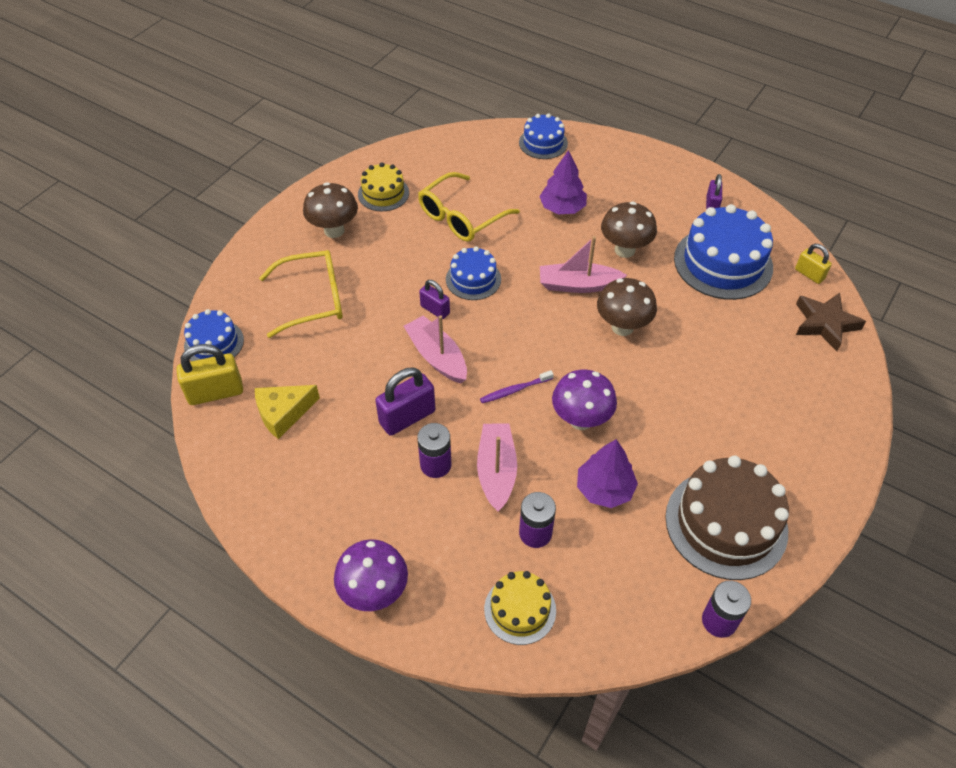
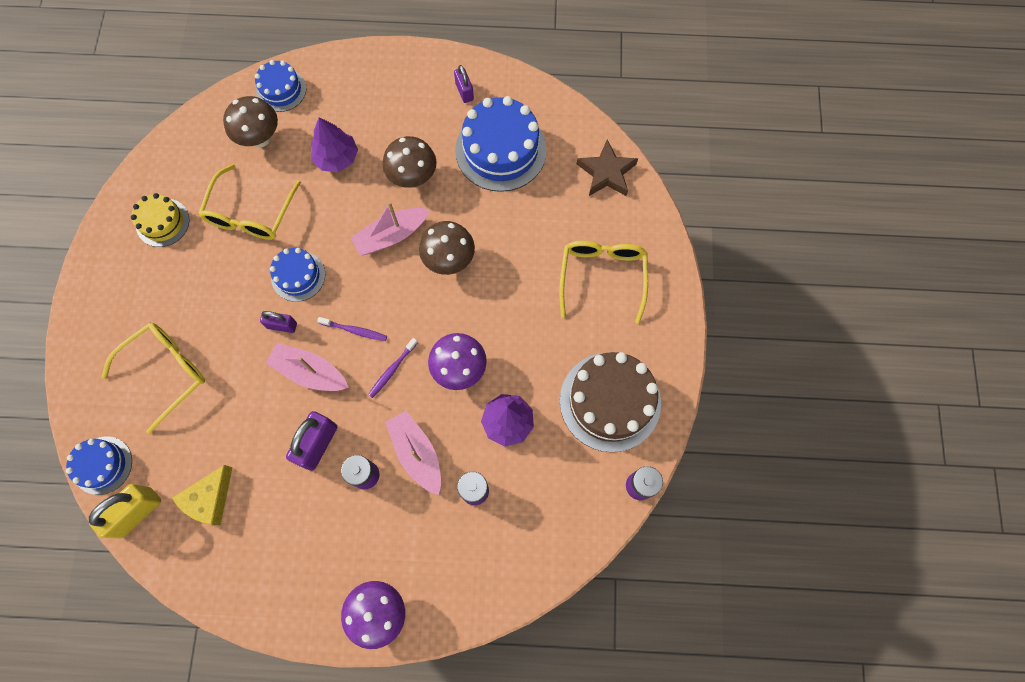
camera: 30 degrees left, 20 degrees up
(334, 230) = (140, 288): brown mushroom -> brown mushroom (260, 138)
(498, 343) = (354, 330): none -> purple toothbrush
(520, 609) = (495, 561): yellow cake -> none
(775, 408) = (602, 276): none -> yellow glasses
(809, 274) = (574, 127): yellow padlock -> none

